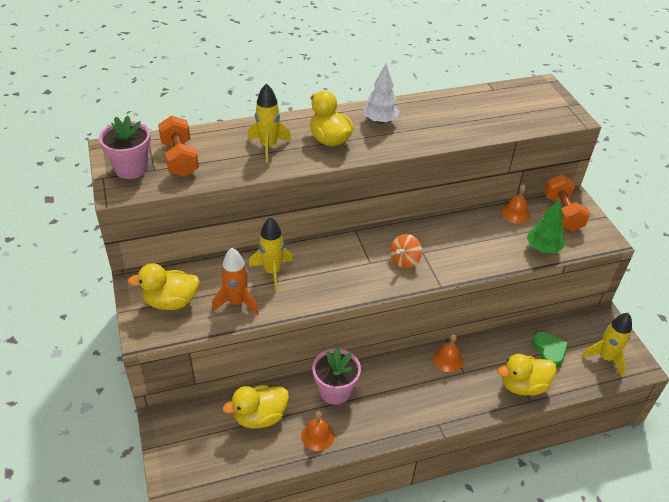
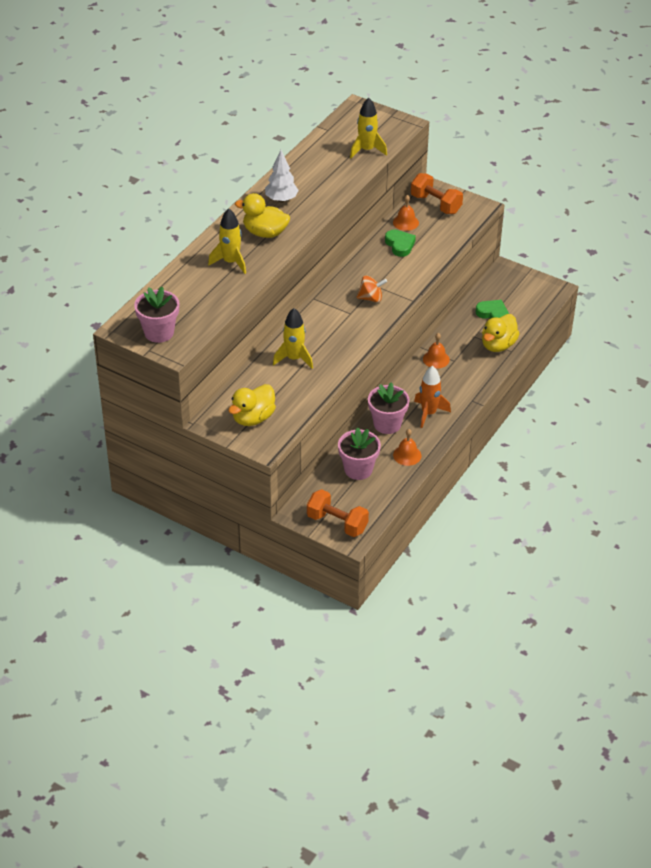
camera: 40 degrees left, 0 degrees up
(180, 159) = (182, 306): orange dumbbell -> orange dumbbell (337, 523)
(237, 302) = (297, 391): orange rocket -> orange rocket (429, 413)
(260, 417) = (358, 469): yellow duck -> pink flower pot
(404, 260) = (371, 298): orange spinning top -> orange spinning top turned 90 degrees counterclockwise
(487, 230) = (400, 245): none -> green heart
(542, 249) = (448, 237): green tree -> none
(605, 358) = (530, 296): yellow rocket -> yellow rocket (367, 150)

